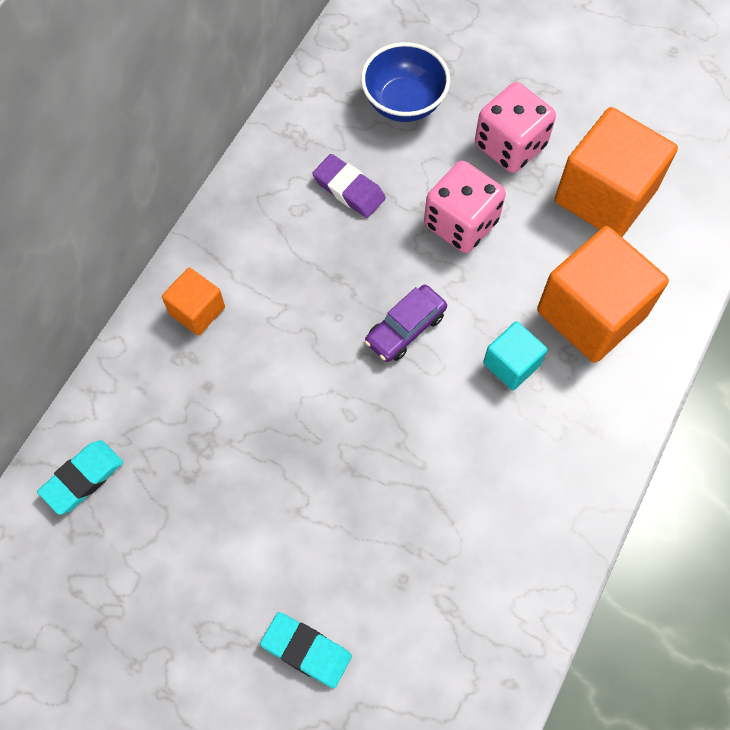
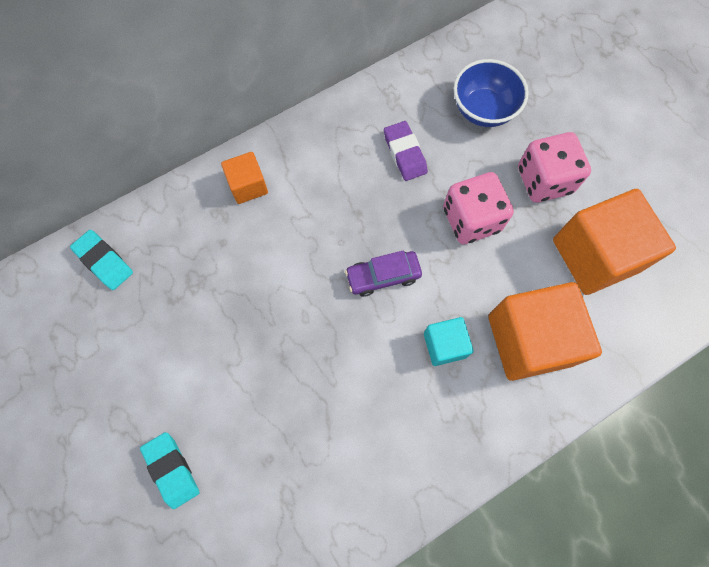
camera: 30 degrees right, 5 degrees up
(82, 479) = (104, 261): turquoise eraser -> turquoise eraser turned 60 degrees clockwise

